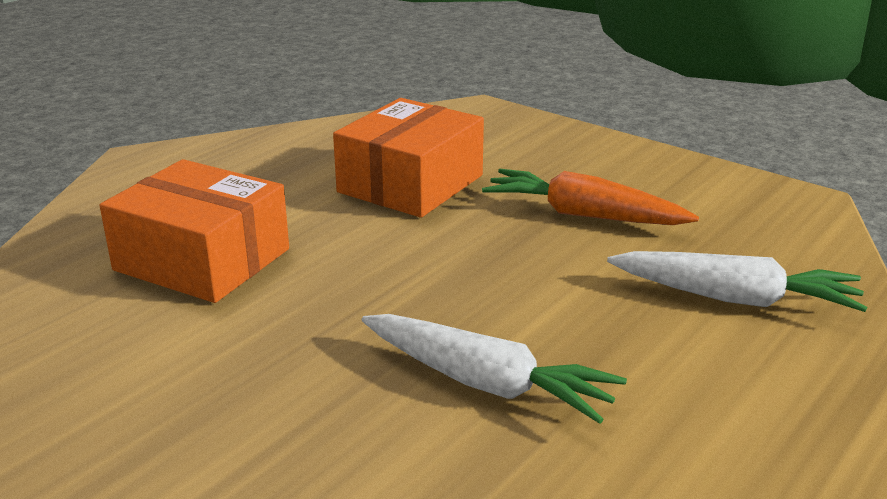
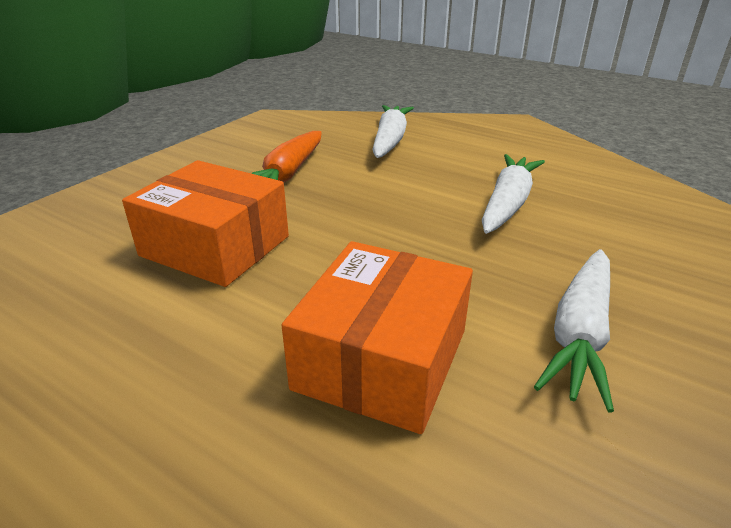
camera: 95 degrees left, 5 degrees up
(172, 374) = (580, 334): none -> white carrot

